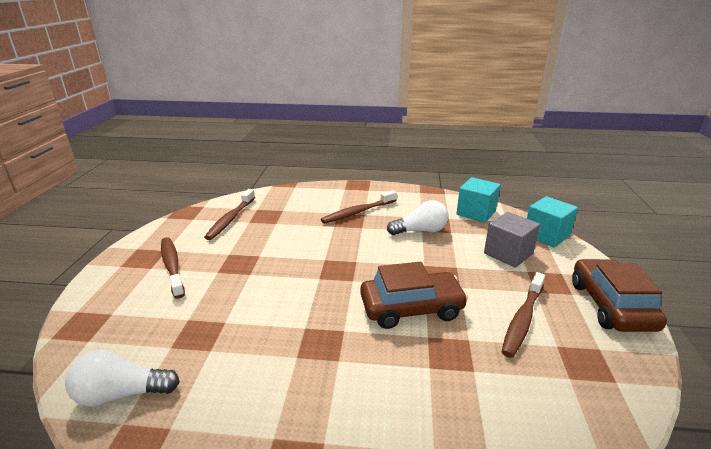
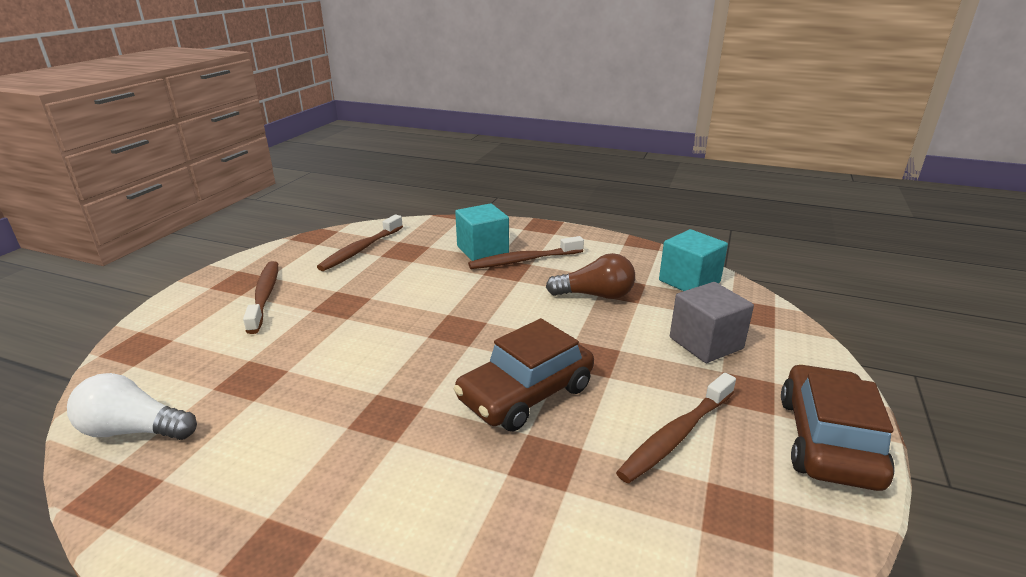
camera: 15 degrees right, 0 degrees up
(411, 308) = (525, 393): brown car -> brown car turned 135 degrees clockwise
(420, 231) = (595, 295): white light bulb -> brown light bulb
(546, 235) = (780, 326): turquoise cube -> turquoise cube (482, 250)

